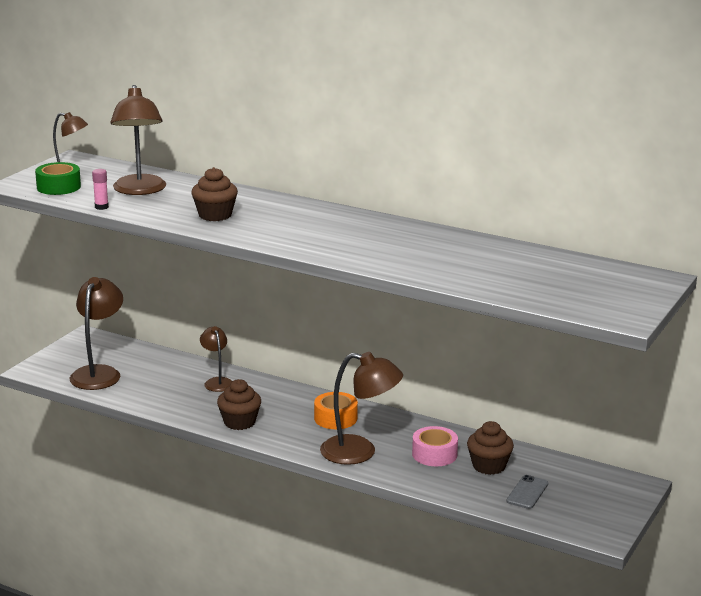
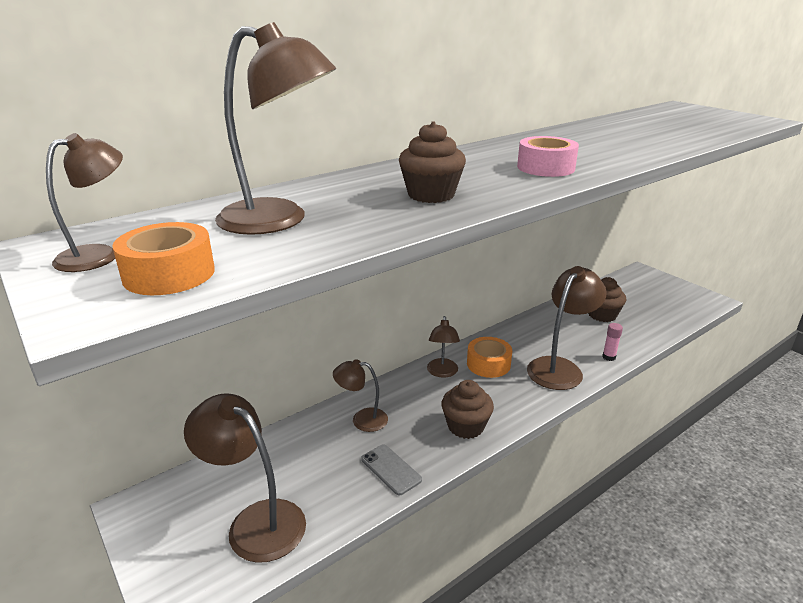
camera: 65 degrees left, 5 degrees up
(58, 187) = (169, 274): green tape -> orange tape
(101, 207) = (319, 253): pink glue stick -> pink glue stick (609, 357)
(304, 400) = (442, 372): none -> brown lamp
(434, 454) = (575, 332): pink tape -> pink tape (545, 168)
(527, 492) = (647, 311): grey phone -> grey phone (391, 469)

